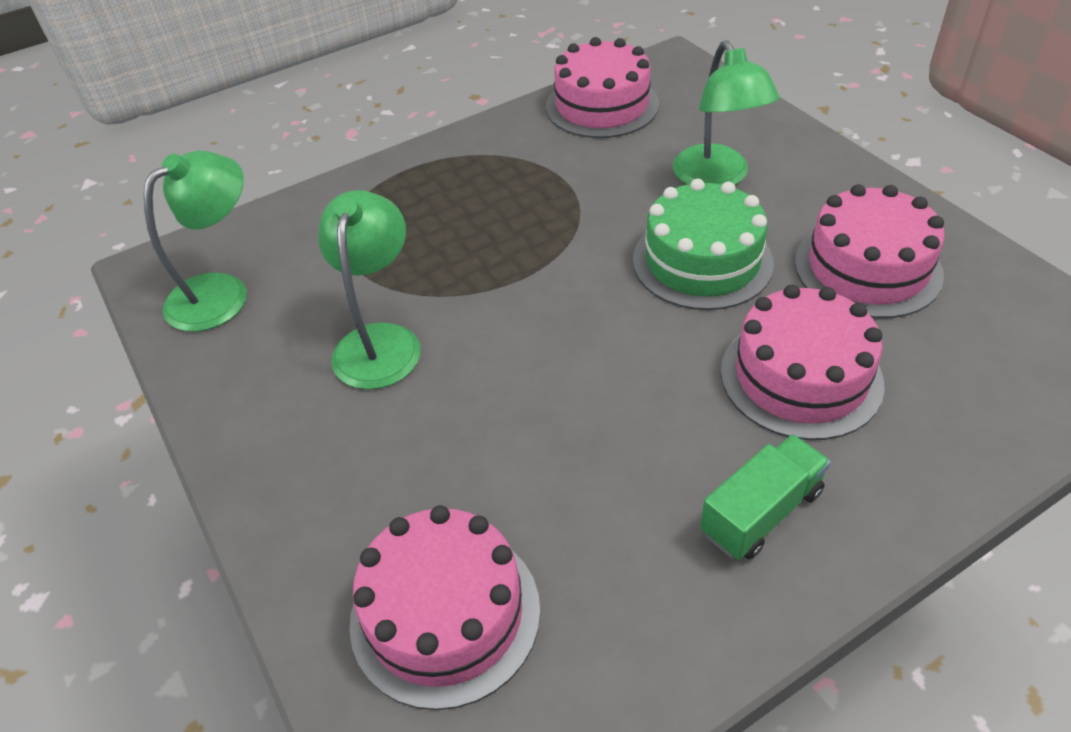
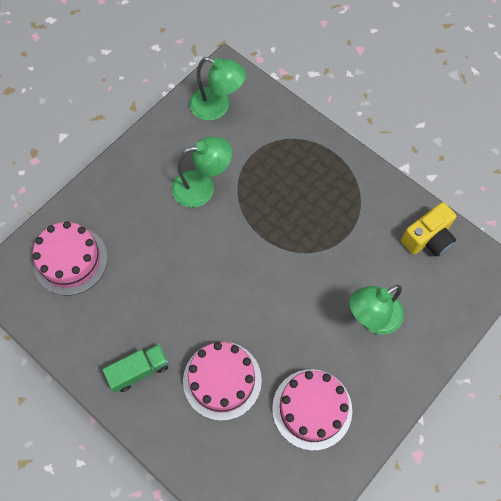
camera: 70 degrees right, 20 degrees up
(602, 106) = (428, 238): pink cake -> yellow camera
(702, 261) = (295, 321): green cake -> none
(761, 512) = (139, 371): green truck -> green truck turned 60 degrees counterclockwise

